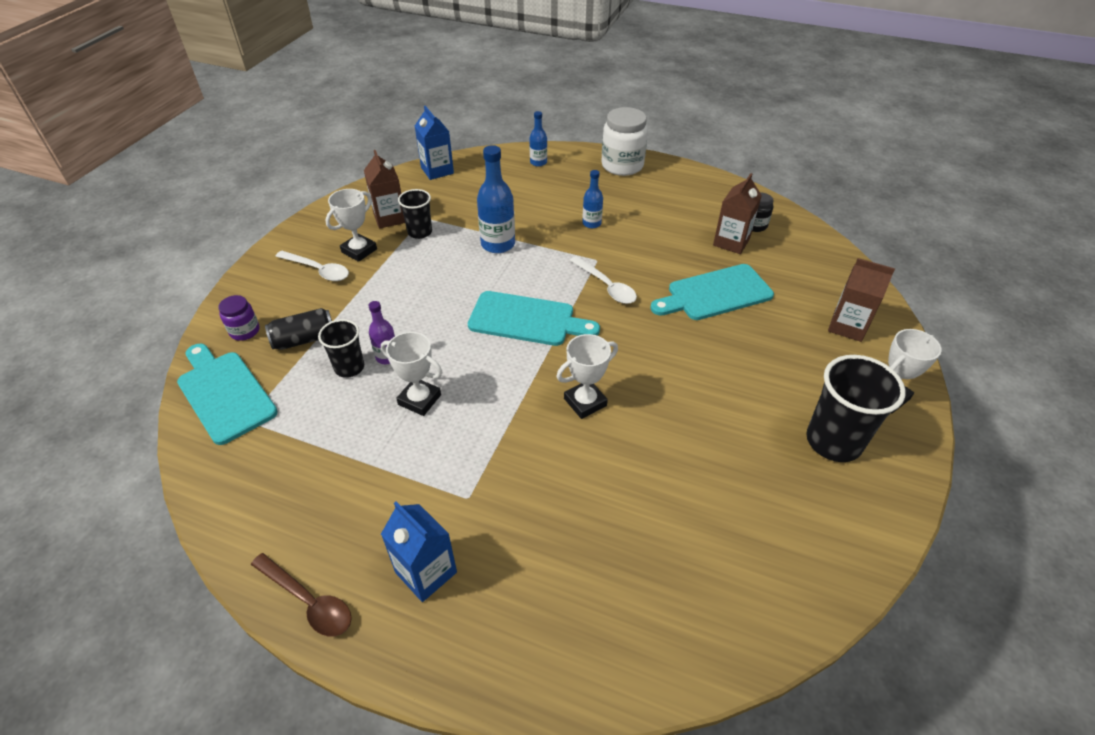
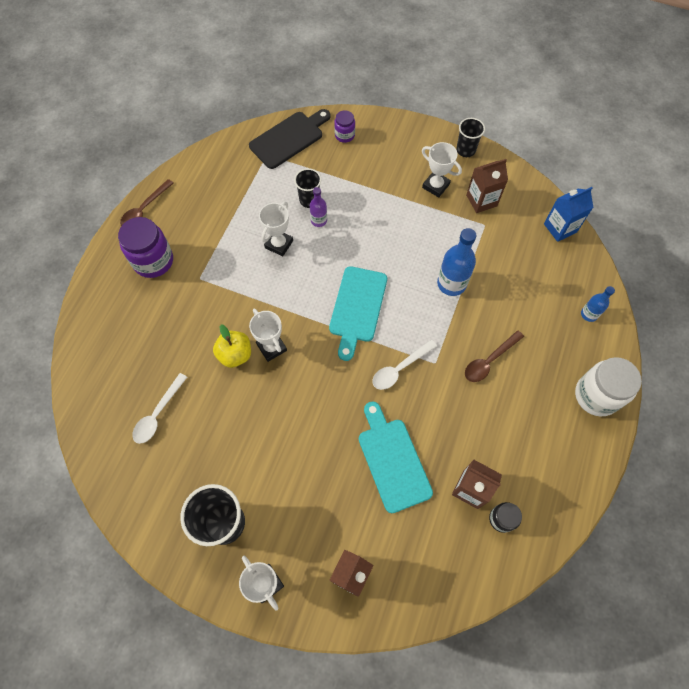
camera: 90 degrees right, 20 degrees up
(224, 393) = (289, 138): turquoise cutting board -> black cutting board
(304, 339) = (336, 170): black can -> none
(318, 270) = (410, 164): white spoon -> white spoon (158, 414)
(420, 232) = (463, 224): black cup -> black cup (465, 150)
(426, 572) = (153, 261): blue carton -> purple jar
(591, 223) = (489, 360): blue bottle -> brown spoon
(598, 443) = (235, 354): none -> yellow apple

